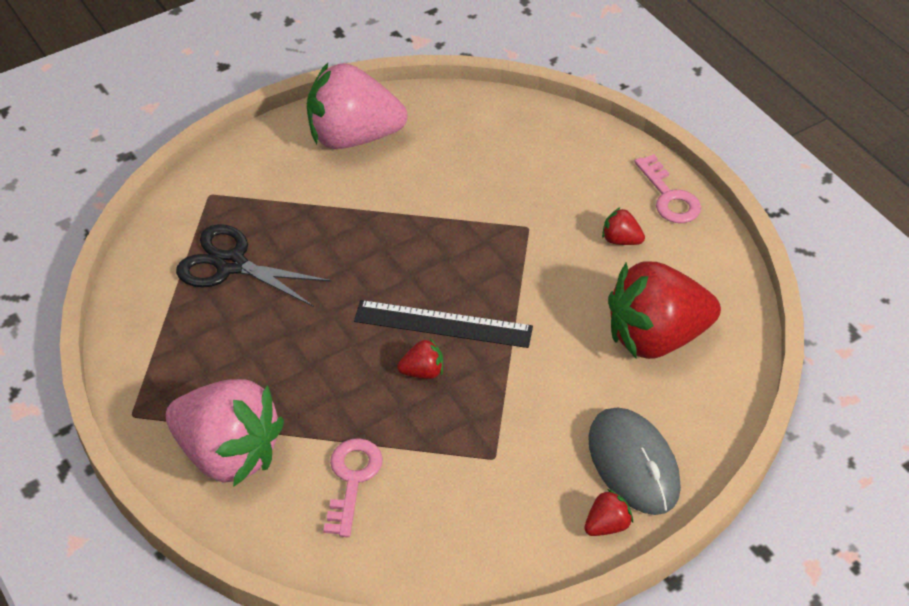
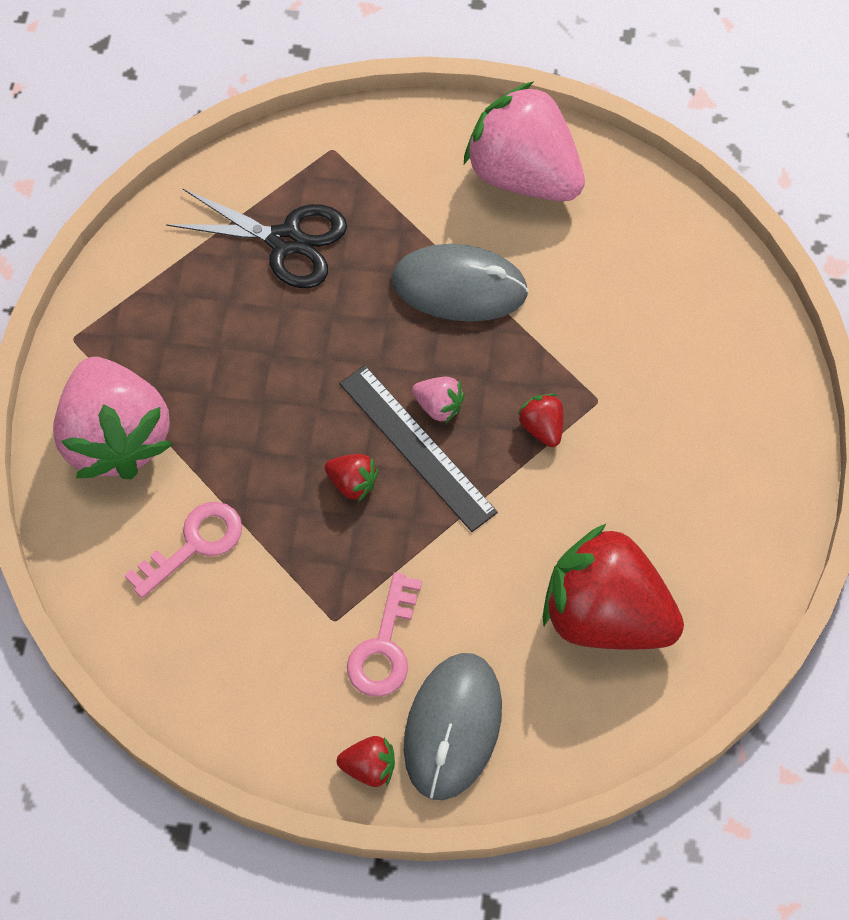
camera: 40 degrees right, 15 degrees up
(231, 264) = (285, 241): black scissors -> black scissors turned 135 degrees clockwise
(376, 220) = (459, 287): none -> grey mouse
(433, 293) = (438, 406): none -> pink strawberry
(621, 240) = (677, 482): red strawberry -> red strawberry (542, 427)
(669, 197) = (777, 469): pink key -> pink key (384, 646)

